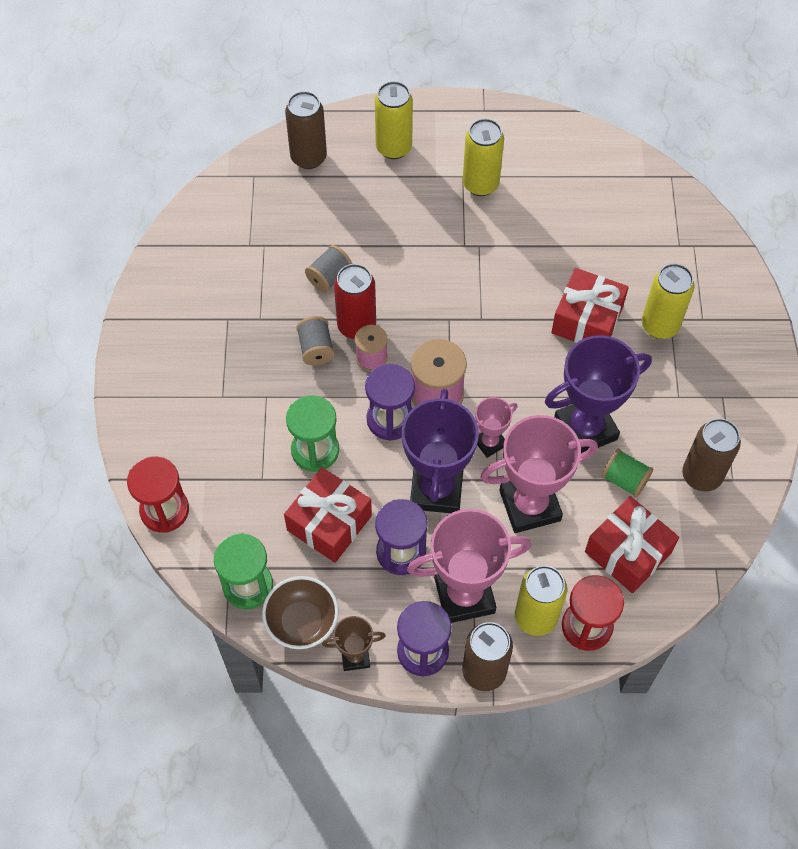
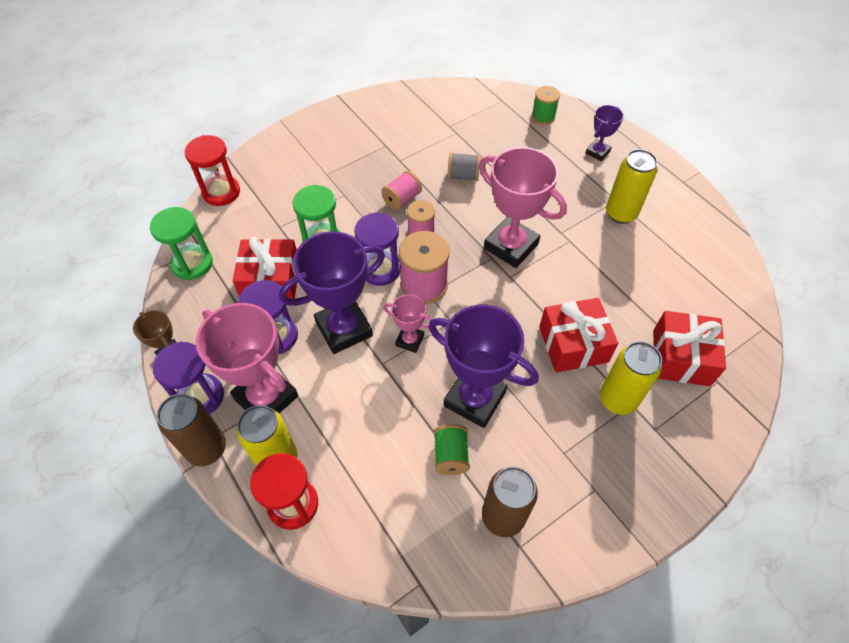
camera: 55 degrees right, 5 degrees down
(302, 622) = (182, 309): brown bowl -> none
(308, 157) = (543, 117): brown can -> green spool
(316, 349) = (402, 199): grey spool -> pink spool
(356, 326) = (439, 210): red can -> none
(393, 147) = (597, 152): yellow can -> purple trophy
(530, 505) = (375, 398): pink trophy -> pink trophy (511, 246)
(628, 552) = (384, 497): red gift -> red gift (681, 357)

